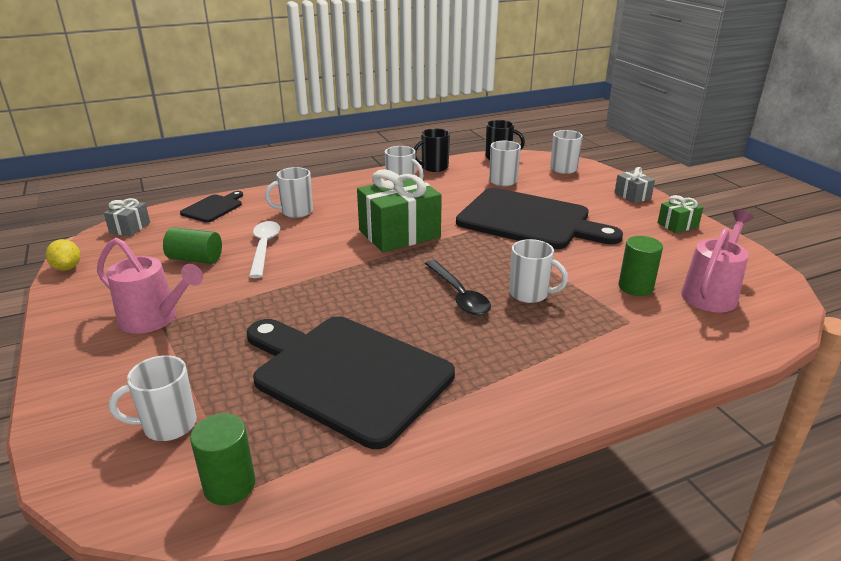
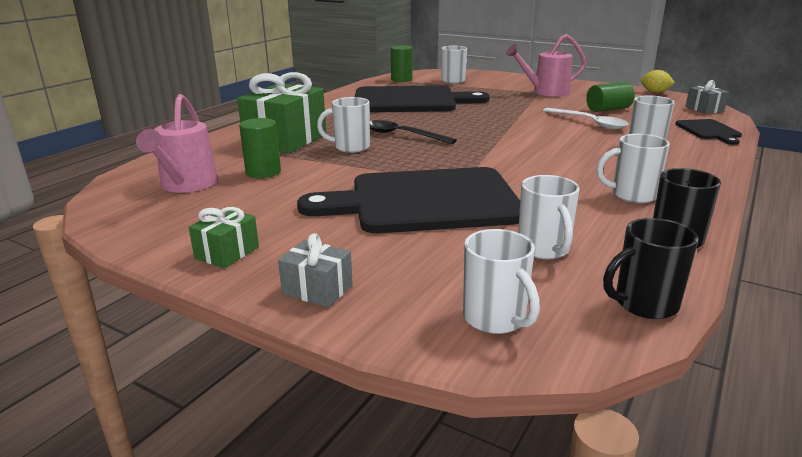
camera: 145 degrees right, 5 degrees down
(399, 234) = (522, 155): green gift -> green gift (286, 140)

